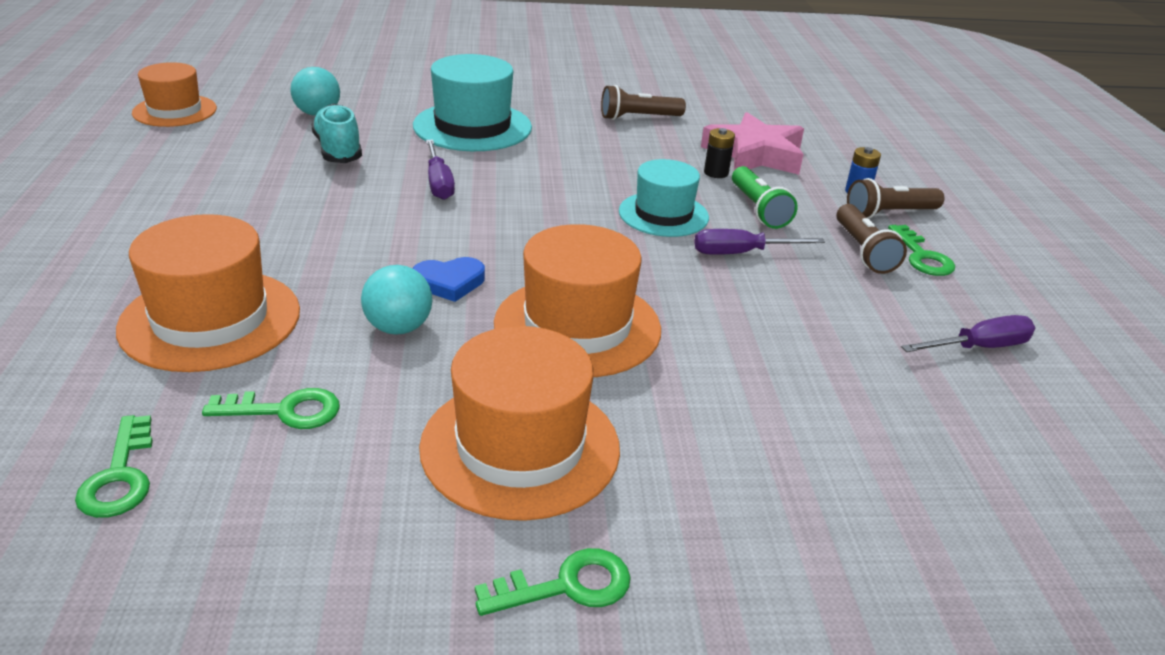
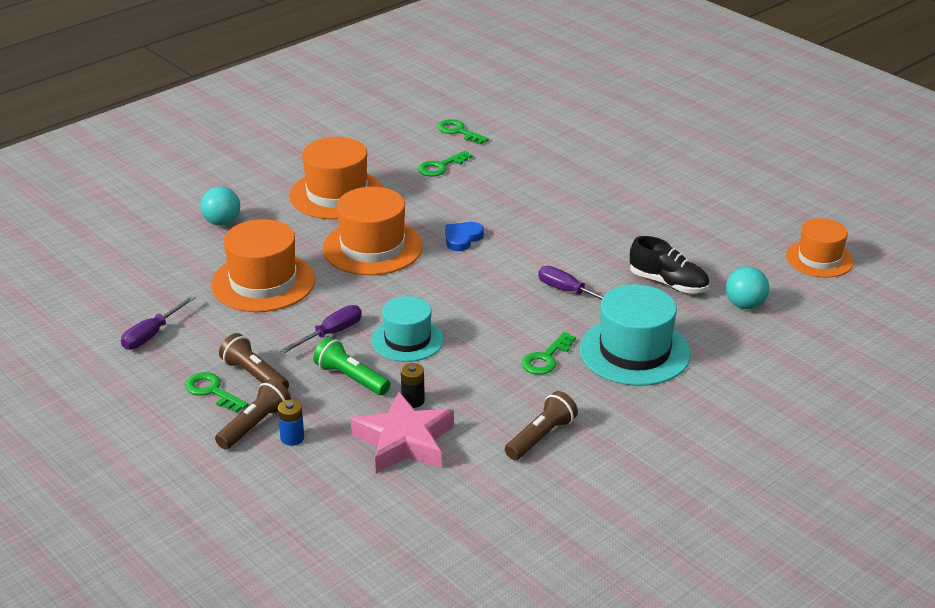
camera: 145 degrees right, 0 degrees up
(210, 319) = (530, 177): orange hat -> orange hat (263, 282)
(338, 150) = (668, 283): turquoise shoe -> black shoe
(398, 328) = (450, 210): turquoise ball -> turquoise ball (222, 222)
(567, 586) = (274, 169): green key -> green key (546, 358)

